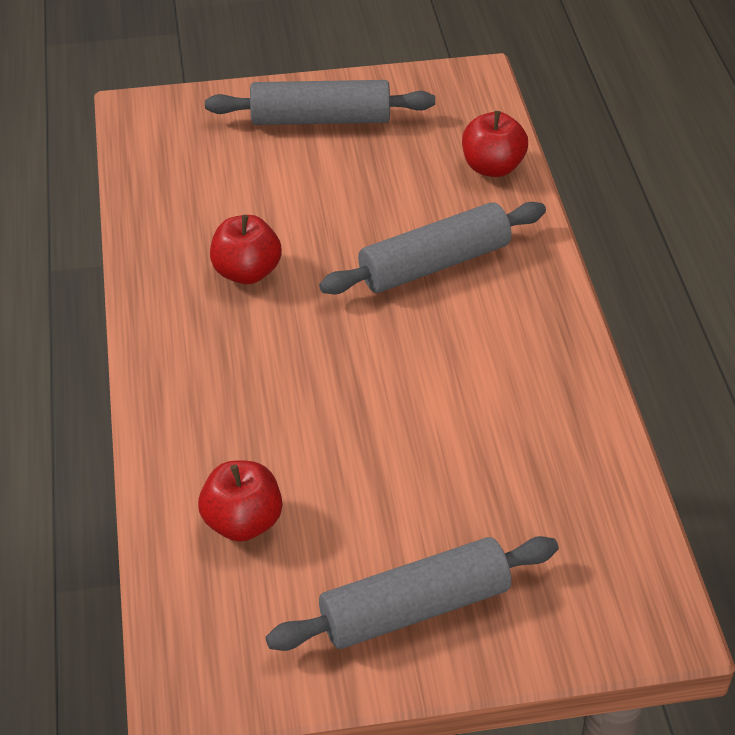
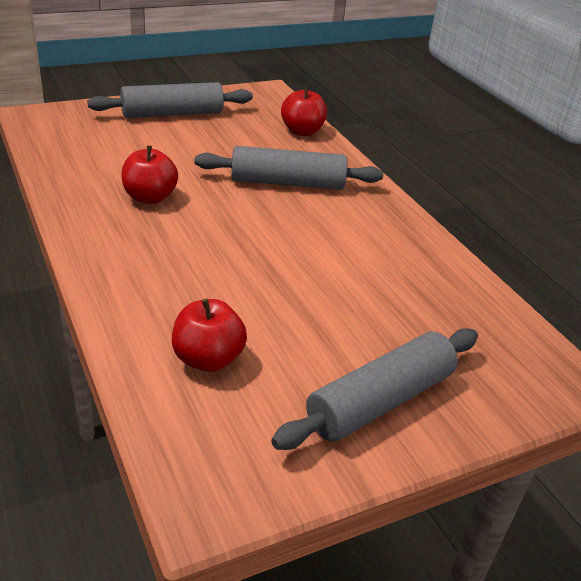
camera: 20 degrees left, 10 degrees down
(434, 263) = (287, 183): grey rolling pin -> grey rolling pin turned 45 degrees clockwise

